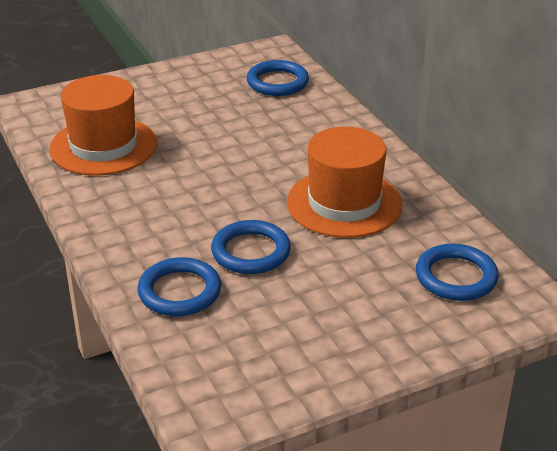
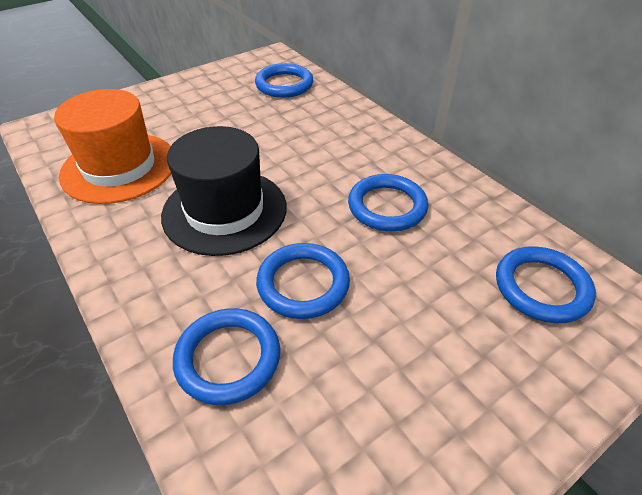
camera: 10 degrees left, 10 degrees up
(194, 191) = (224, 211): none -> black hat
(344, 203) = (387, 206): orange hat -> blue ring

